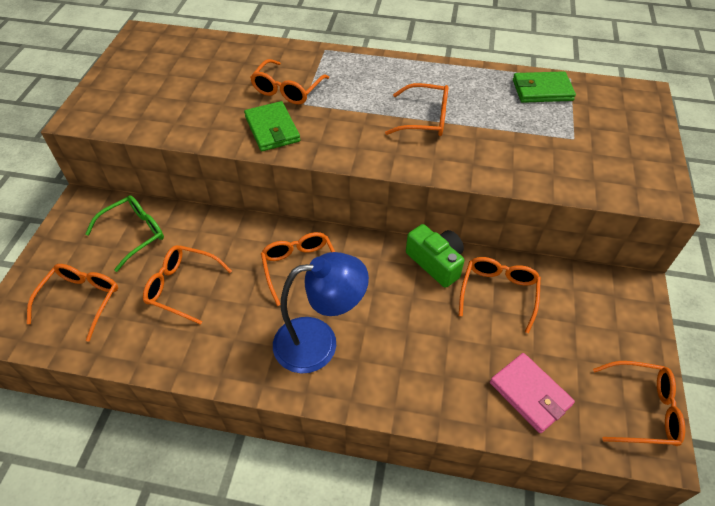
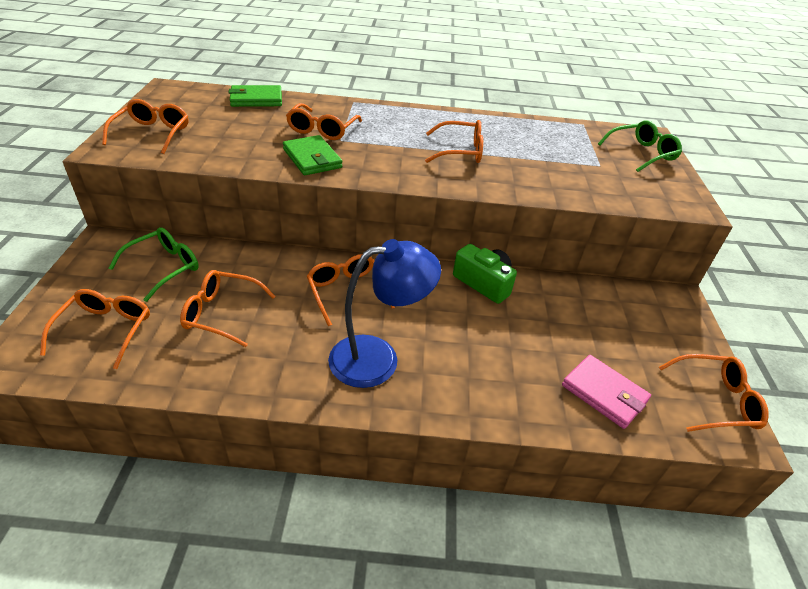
camera: 10 degrees left, 10 degrees down
(498, 293) = (550, 306): orange glasses -> orange glasses (152, 133)
(542, 90) = (561, 132): green wallet -> green wallet (256, 99)
(626, 121) = (642, 153): none -> green glasses

